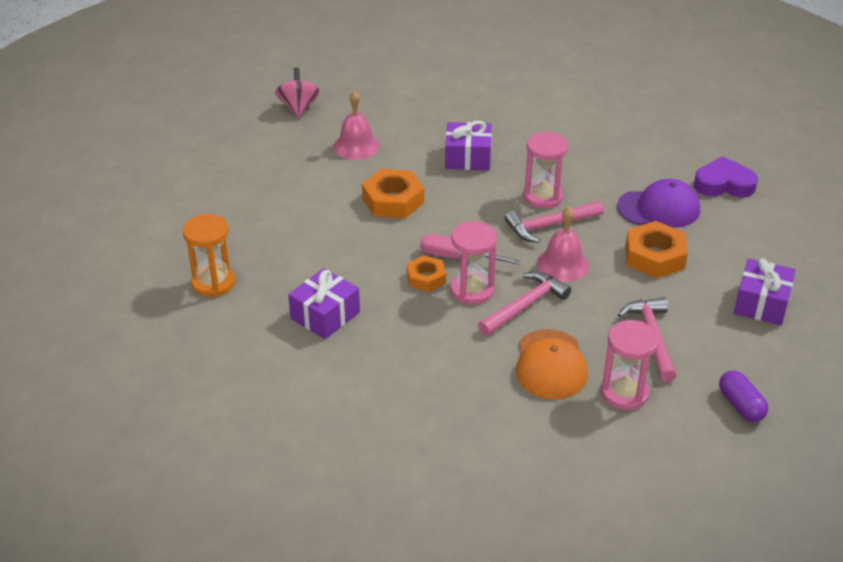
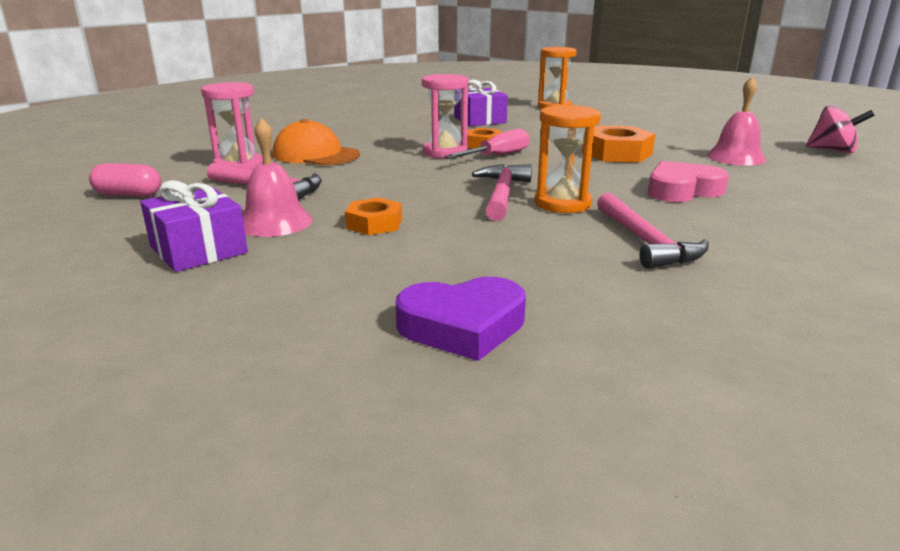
camera: 120 degrees right, 15 degrees down
(468, 158) = (682, 190): purple gift -> pink heart
(525, 305) = (396, 162): pink hammer -> pink hammer (645, 242)
(543, 197) = (562, 204): pink hourglass -> orange hourglass
(562, 264) = (429, 185): pink bell -> pink bell (274, 222)
(655, 256) = (374, 224): orange nut -> orange nut, size x0.62
(659, 208) = (462, 255): purple cap -> none
(723, 184) = (463, 326): purple heart -> purple heart turned 45 degrees clockwise
(740, 405) = (128, 195): purple capsule -> pink capsule

